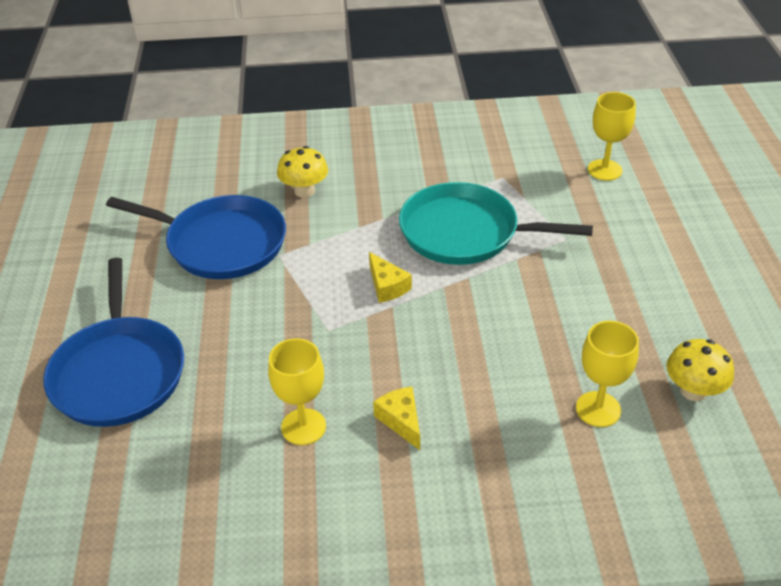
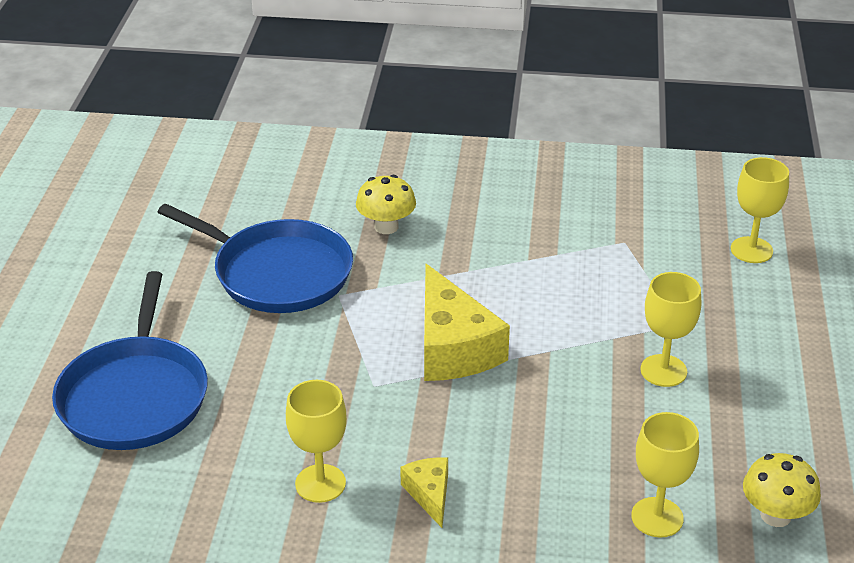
camera: 10 degrees right, 5 degrees down
(387, 286) = (453, 347): yellow cheese -> yellow cheese, size x1.99
(465, 232) = (561, 300): turquoise pan -> none
(565, 280) = (663, 371): none -> yellow goblet

